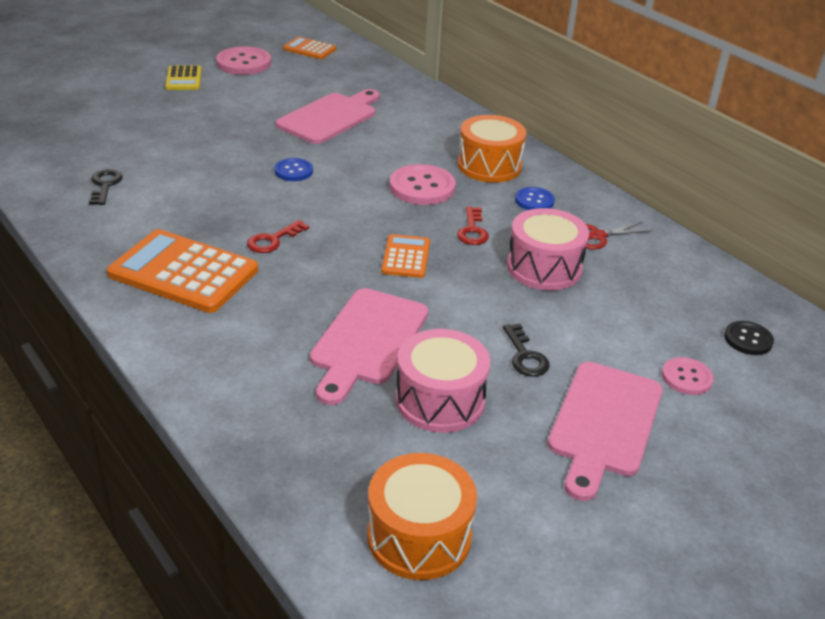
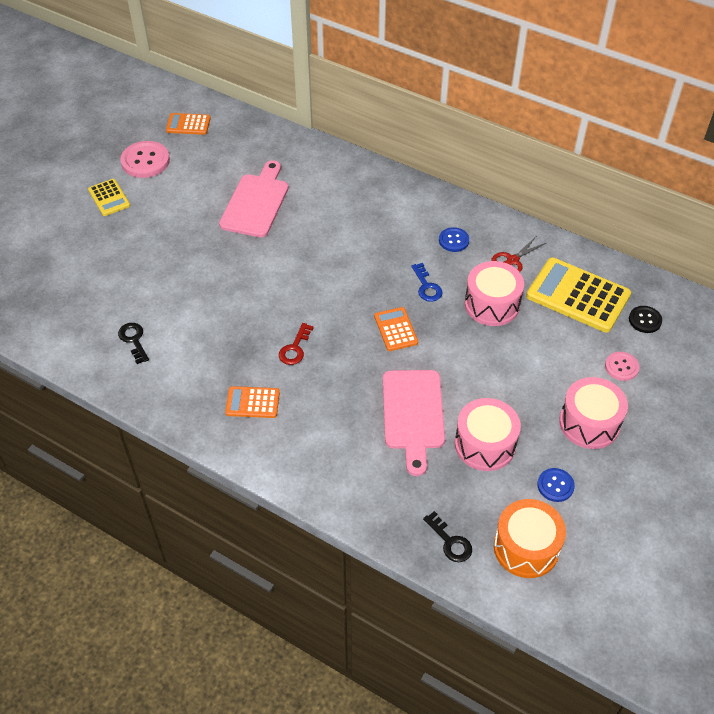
camera: 20 degrees left, 15 degrees up
(183, 272) = (252, 402): orange calculator -> orange calculator, size x0.53
(293, 171) = (265, 273): blue button -> blue button (555, 485)
(422, 187) = (368, 255): pink button -> none
(472, 230) = (426, 286): red key -> blue key
(489, 166) = (404, 215): orange drum -> none
(525, 356) = (517, 387): black key -> black key (450, 541)
(603, 423) = (589, 423): pink cutting board -> pink drum
(665, 290) = (578, 295): none -> yellow calculator

